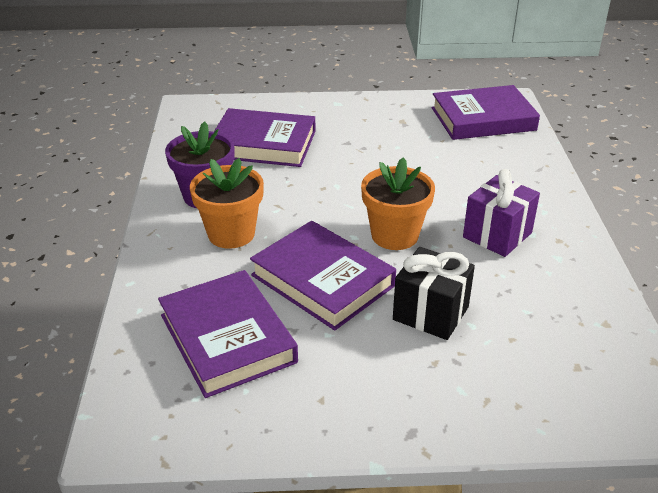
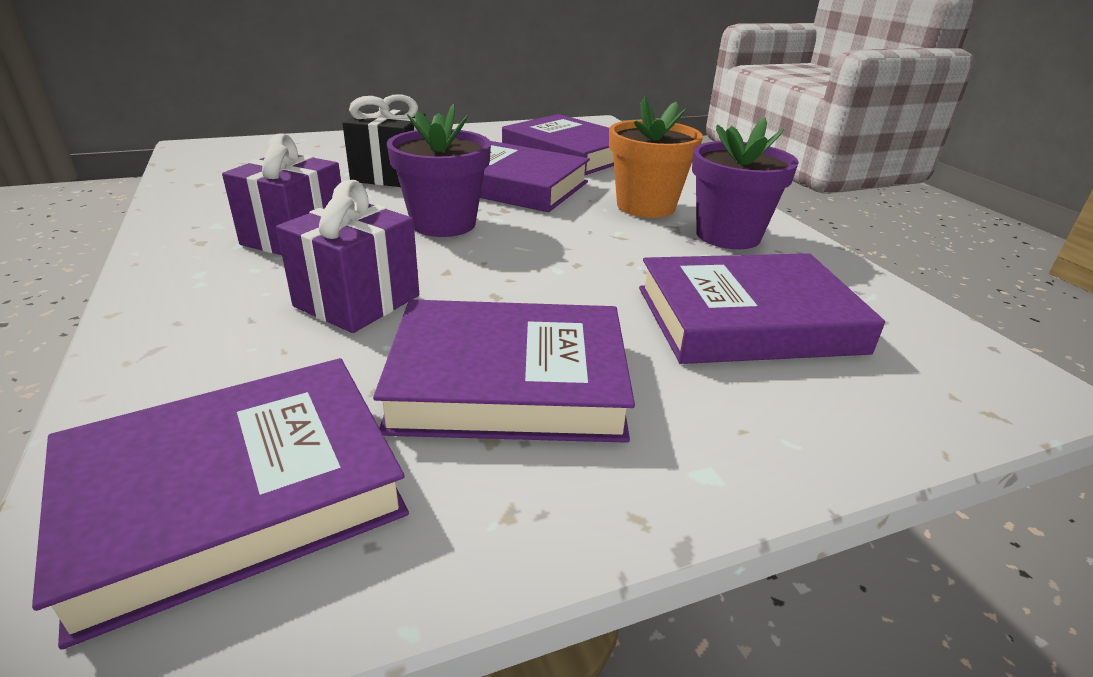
camera: 160 degrees right, 5 degrees down
(388, 135) = (509, 382): none -> purple book
(394, 235) = (443, 224): orange flower pot -> purple flower pot
(451, 180) = (357, 301): none -> purple gift

